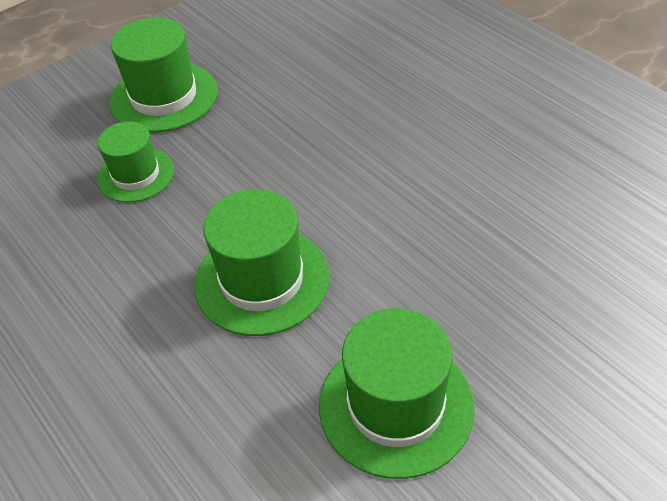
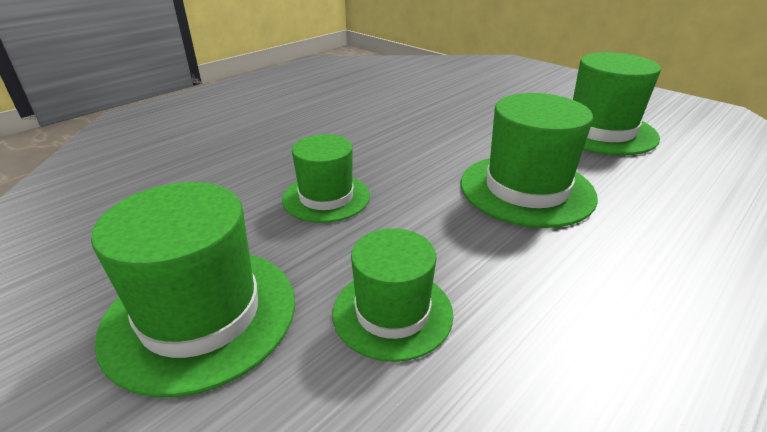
camera: 100 degrees left, 15 degrees down
(278, 141) = (326, 197): none -> green hat

